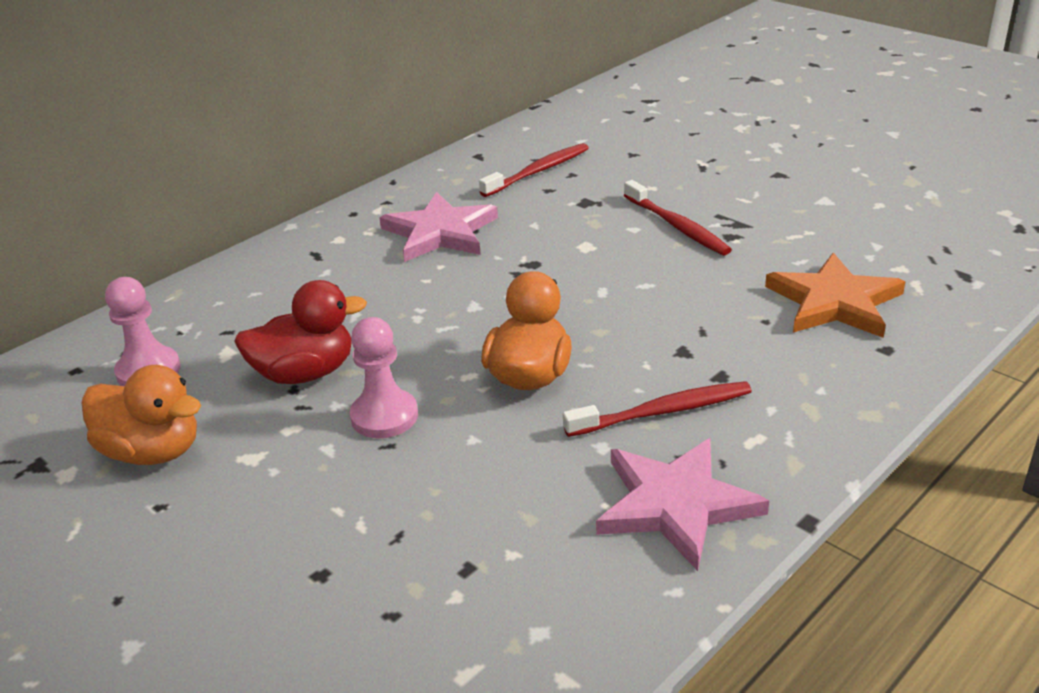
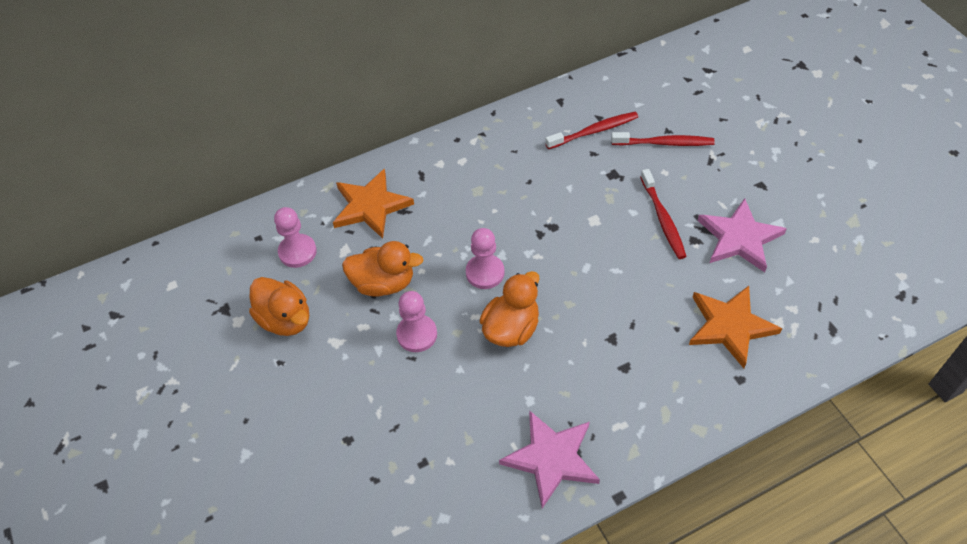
camera: 20 degrees right, 20 degrees up
(251, 299) = (370, 206): none -> orange star
(305, 373) = (383, 283): red duck -> orange duck
(440, 232) = (506, 177): pink star -> pink star (739, 238)
(458, 328) = (485, 273): none -> pink pawn
(663, 412) = (576, 385): red toothbrush -> red toothbrush (664, 143)

